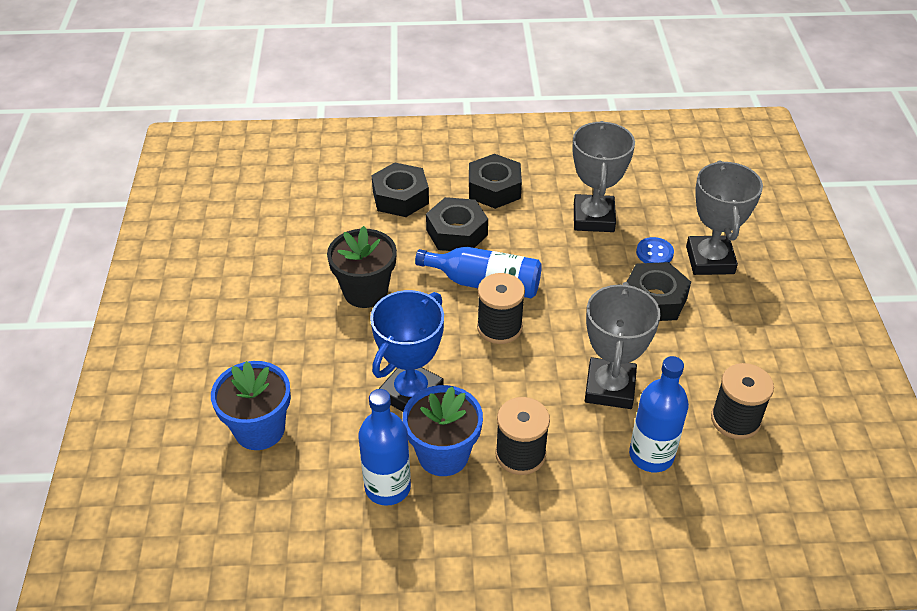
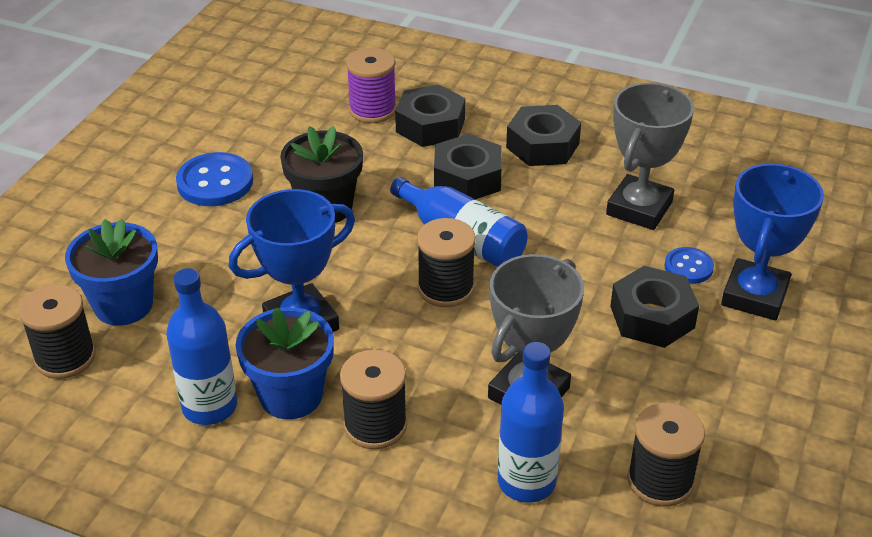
camera: 25 degrees right, 5 degrees down
(242, 491) = (65, 357): none -> black spool
(262, 299) = (215, 182): none -> blue button
(347, 197) = (372, 110): none -> purple spool
(710, 260) = (754, 296): grey trophy -> blue trophy

